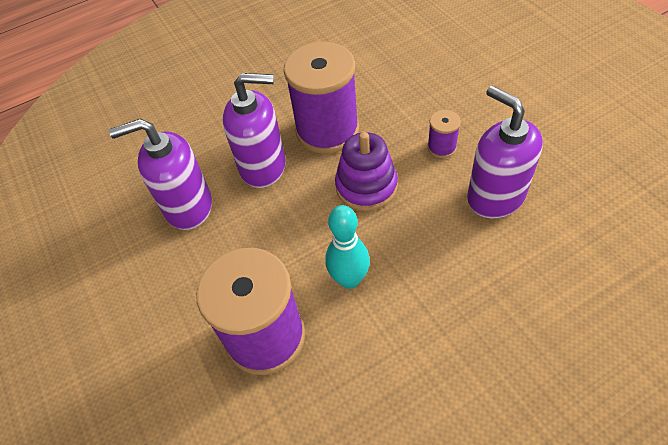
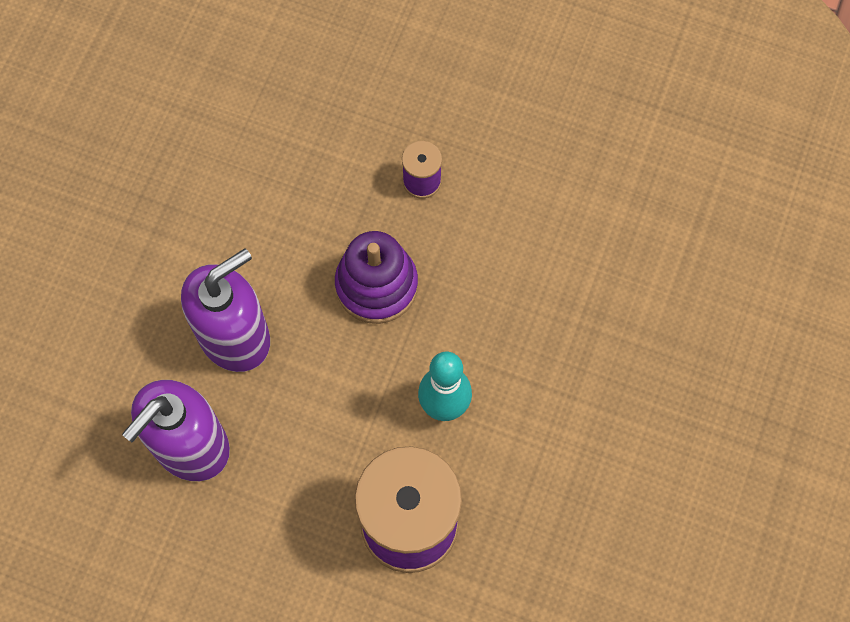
camera: 45 degrees left, 15 degrees up
(327, 130) = (271, 239): purple spool -> none
(495, 196) = (521, 210): purple soap dispenser -> none

